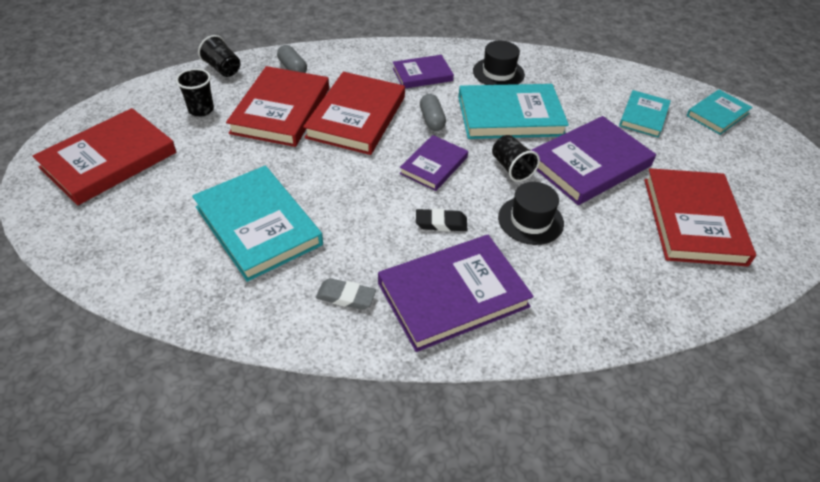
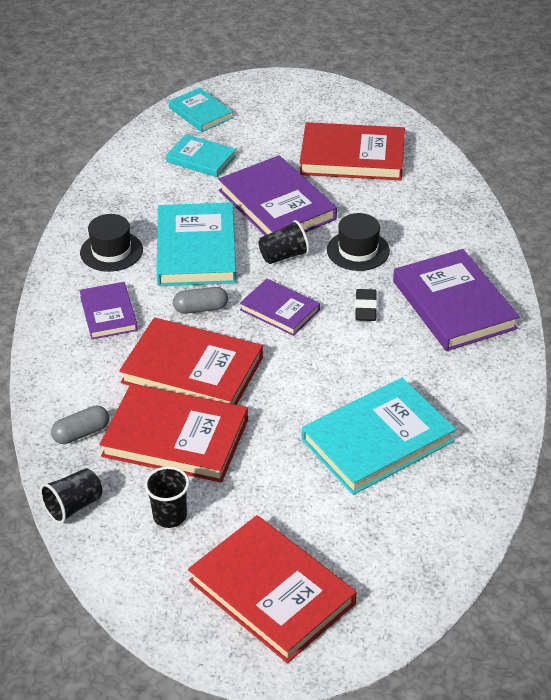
camera: 85 degrees left, 5 degrees down
(346, 297) = (464, 372): grey eraser -> none

